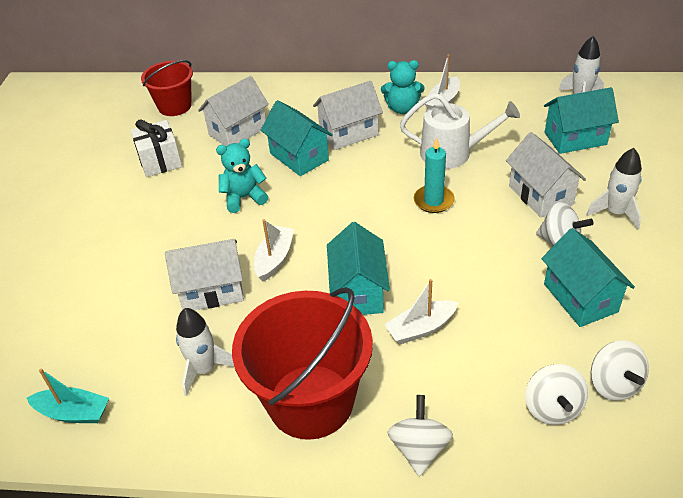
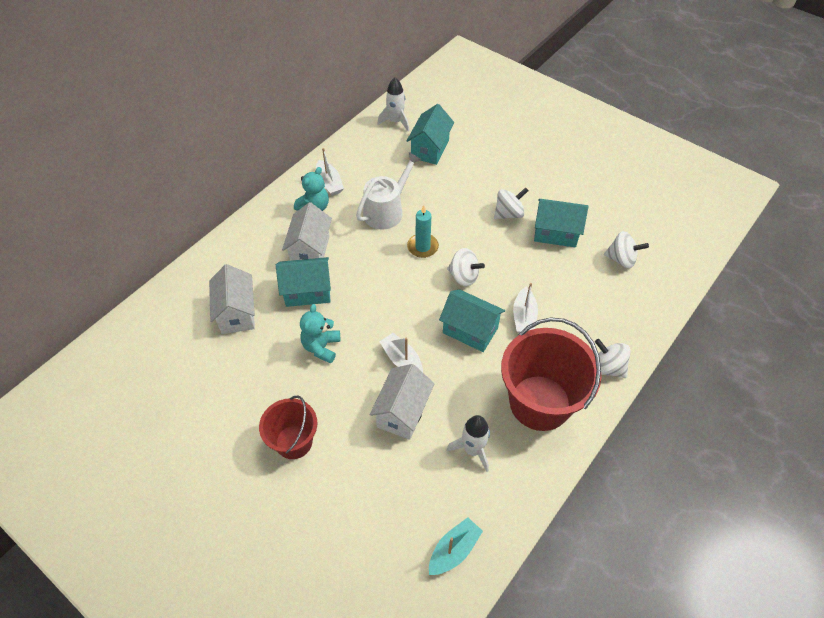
camera: 60 degrees left, 10 degrees up
(160, 161) = (222, 382): white gift -> none
(175, 106) = (155, 339): red bucket -> red bucket (294, 441)
(540, 195) = (463, 196): white house -> none
(552, 408) = (619, 294): white spinning top -> white spinning top (464, 276)
(615, 213) = (506, 176): white rocket -> none

